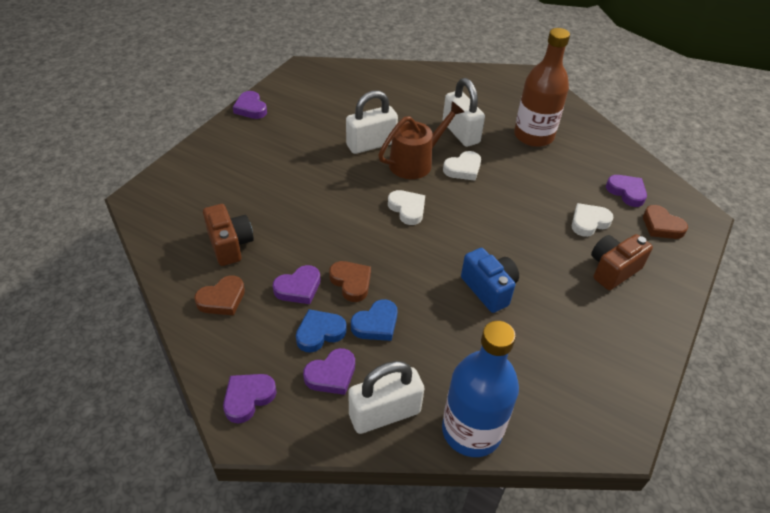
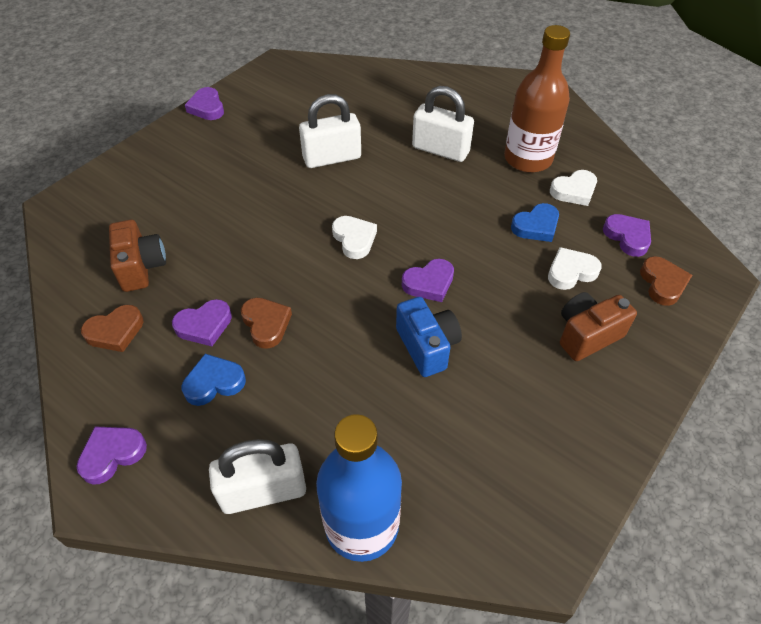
camera: 10 degrees right, 5 degrees up
(331, 375) = (214, 436): purple heart -> purple heart (429, 283)
(376, 324) = (282, 378): blue heart -> blue heart (536, 226)
(416, 162) = (379, 182): brown watering can -> none
(460, 133) = (440, 150): white padlock -> white padlock turned 45 degrees counterclockwise
(463, 169) = (432, 194): white heart -> white heart (574, 191)
(661, 226) = (662, 283): brown heart -> brown heart turned 150 degrees counterclockwise

